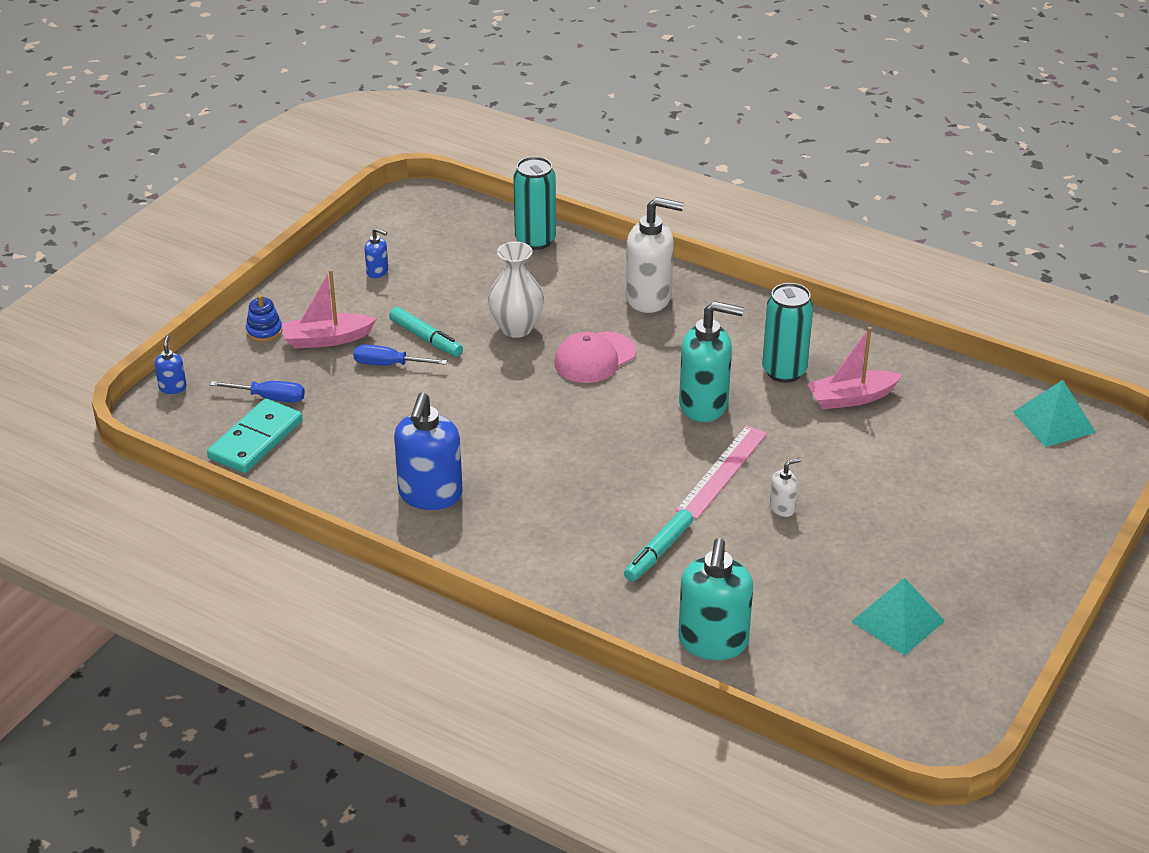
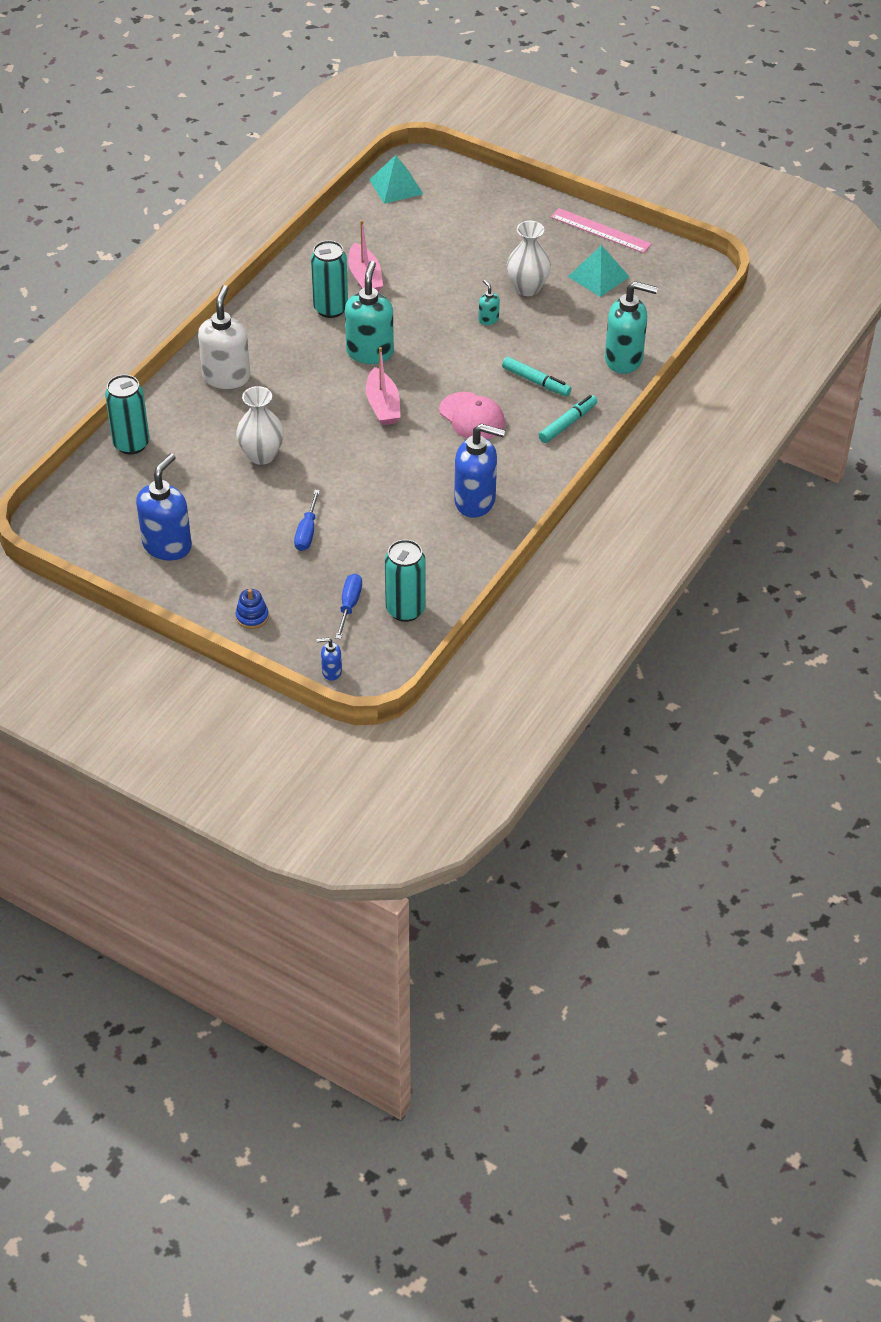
camera: 90 degrees left, 10 degrees up
(255, 439) = (405, 610): turquoise domino -> turquoise can
(327, 339) = (267, 574): pink boat -> pink boat (383, 405)
(377, 272) = (167, 545): blue soap dispenser -> blue soap dispenser, size x2.20
(426, 338) = (271, 510): turquoise marker -> turquoise marker (567, 423)
(594, 358) = (306, 410): pink cap -> pink cap (472, 417)
(722, 471) = (448, 346): pink ruler -> pink ruler (600, 230)
(782, 508) = (488, 319): white soap dispenser -> turquoise soap dispenser
(857, 546) = (527, 288): none -> white vase

